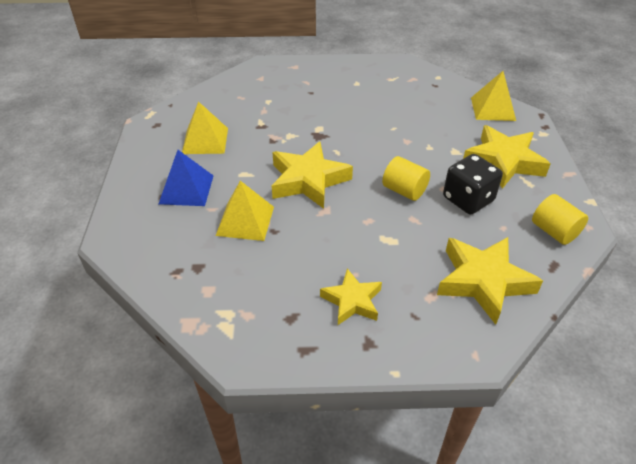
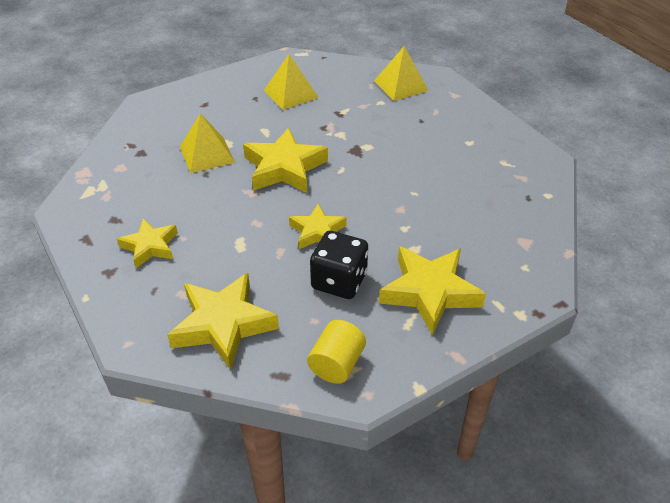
camera: 60 degrees right, 0 degrees up
(186, 189) = (222, 111): blue pyramid -> none
(404, 190) = (317, 232): yellow cylinder -> yellow star
(493, 109) = (528, 257): yellow pyramid -> yellow pyramid (401, 85)

